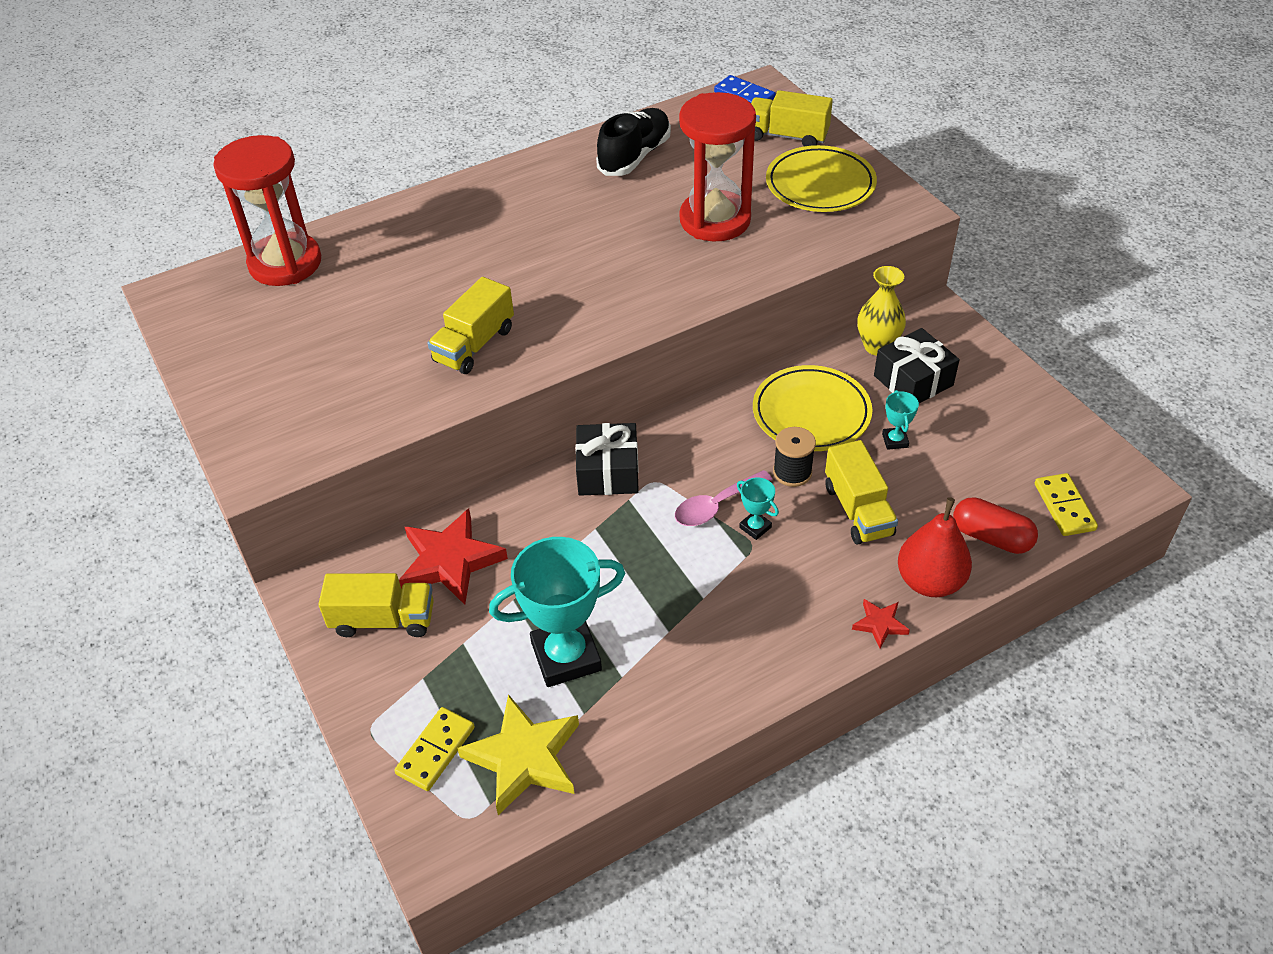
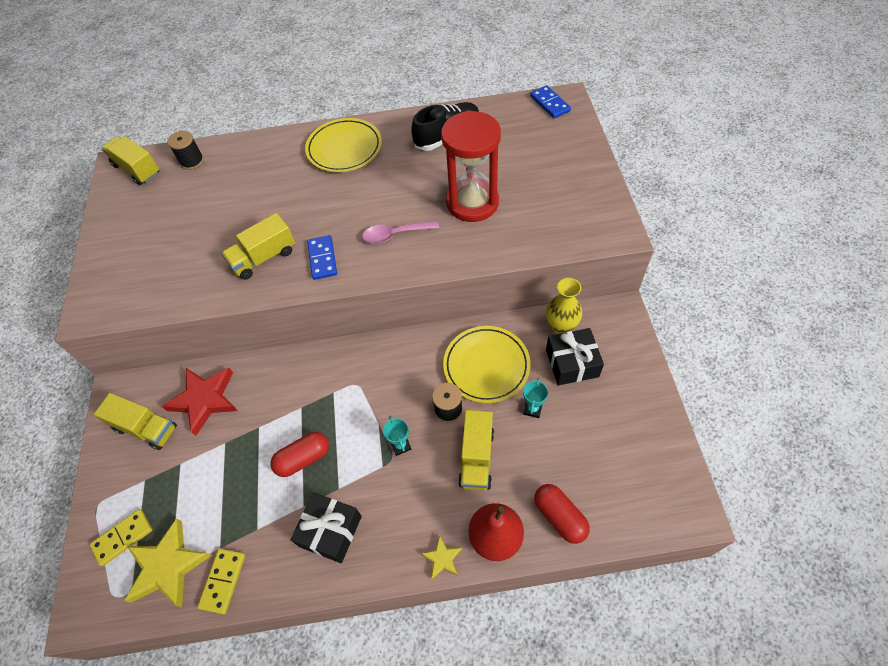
camera: 25 degrees right, 10 degrees up
(285, 263) = (192, 161): red hourglass -> black spool
(557, 326) = (322, 259): none -> blue domino
(566, 656) = (232, 499): turquoise trophy -> none
(608, 472) = (331, 366): black gift -> black gift (330, 531)
(635, 581) = (303, 458): none -> red capsule
(716, 505) = (385, 418): pink spoon -> pink spoon (395, 234)
(787, 136) = (561, 145): yellow truck -> yellow truck (137, 169)
(820, 185) = (563, 193): yellow plate -> yellow plate (344, 149)
(880, 624) = (442, 558): red star -> yellow star
(1064, 507) = (628, 511): yellow domino -> yellow domino (223, 581)

